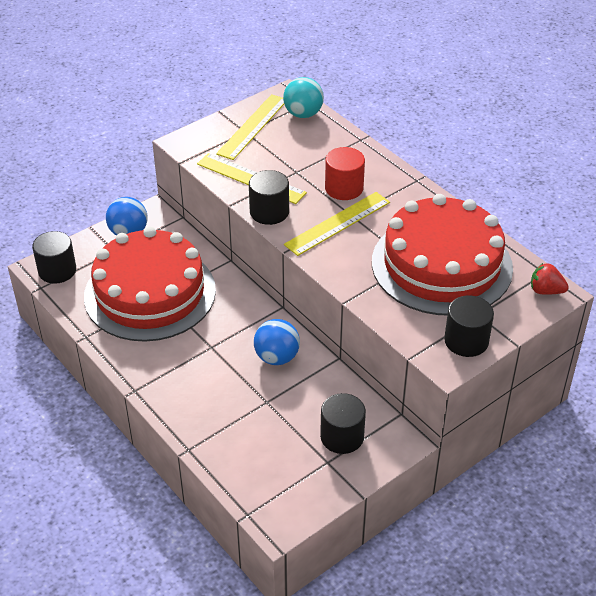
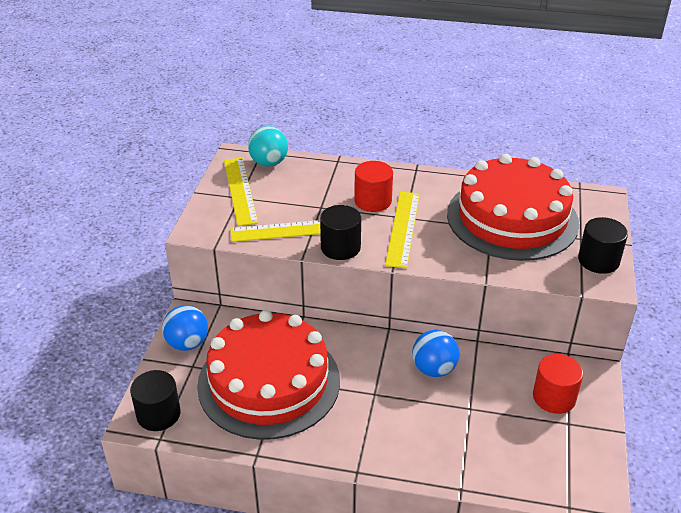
camera: 40 degrees left, 5 degrees down
(342, 437) = (554, 397): black cylinder -> red cylinder
(545, 291) = (596, 199): red strawberry -> none

